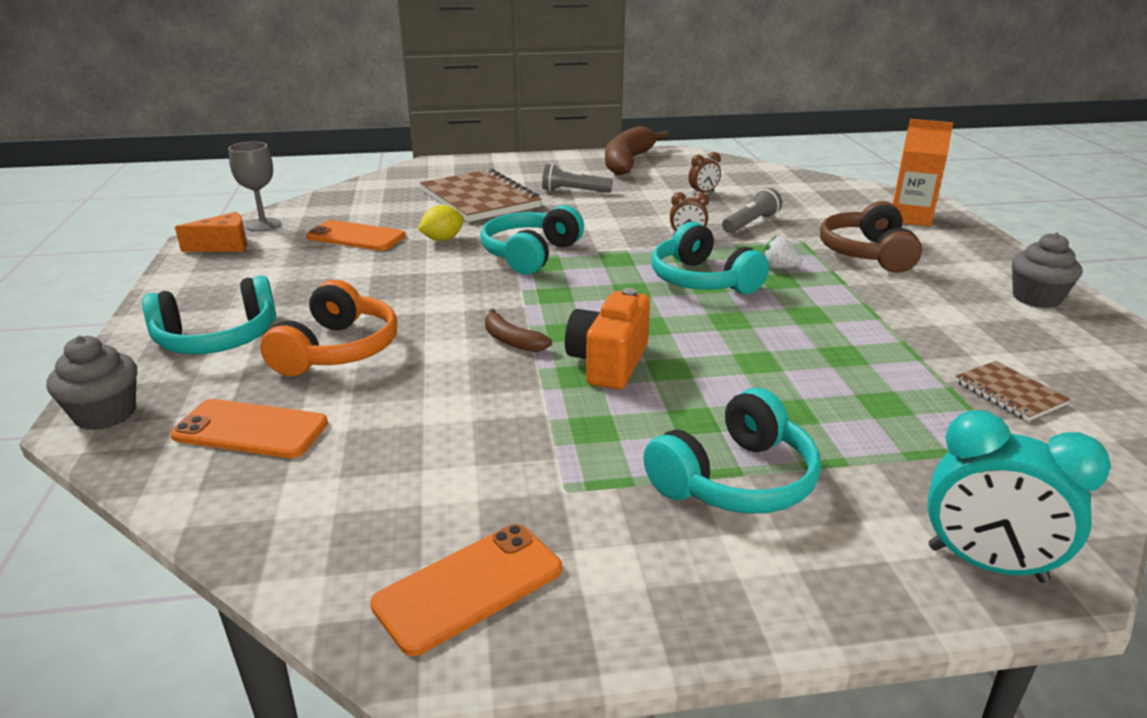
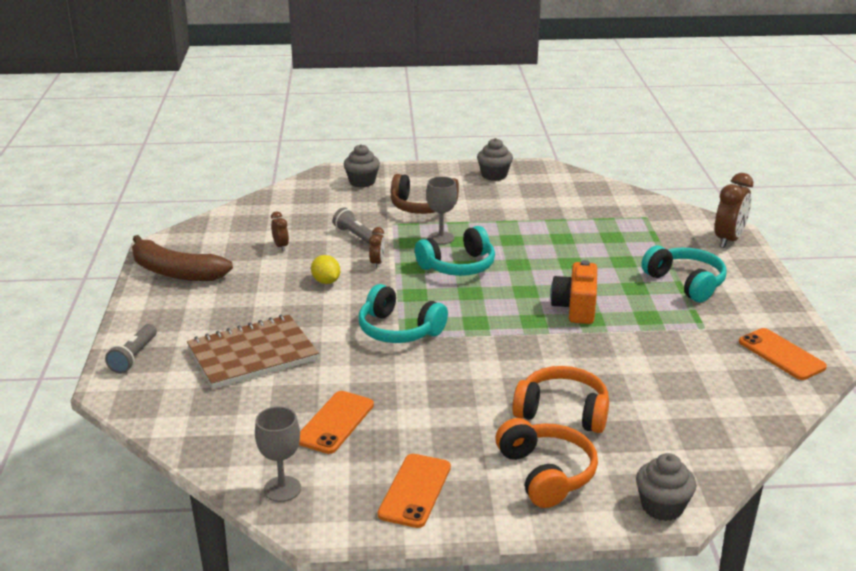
camera: 85 degrees left, 0 degrees up
(218, 339) = (546, 473): turquoise headphones -> orange headphones
(224, 246) = (339, 507): orange cheese -> none
(251, 429) = (670, 436): orange phone -> orange phone (415, 490)
(442, 239) = (355, 373): yellow lemon -> yellow lemon (326, 281)
(512, 341) = (547, 340): brown banana -> none
(574, 191) = (251, 304): grey flashlight -> grey flashlight (134, 357)
(608, 363) = (575, 308): orange camera -> orange camera turned 75 degrees clockwise
(779, 268) = (441, 238): white strawberry -> grey goblet
(910, 217) = (362, 182): orange carton -> grey cupcake
(986, 564) = (728, 240): turquoise clock -> brown clock
(1009, 393) = (598, 206): brown notebook -> none

